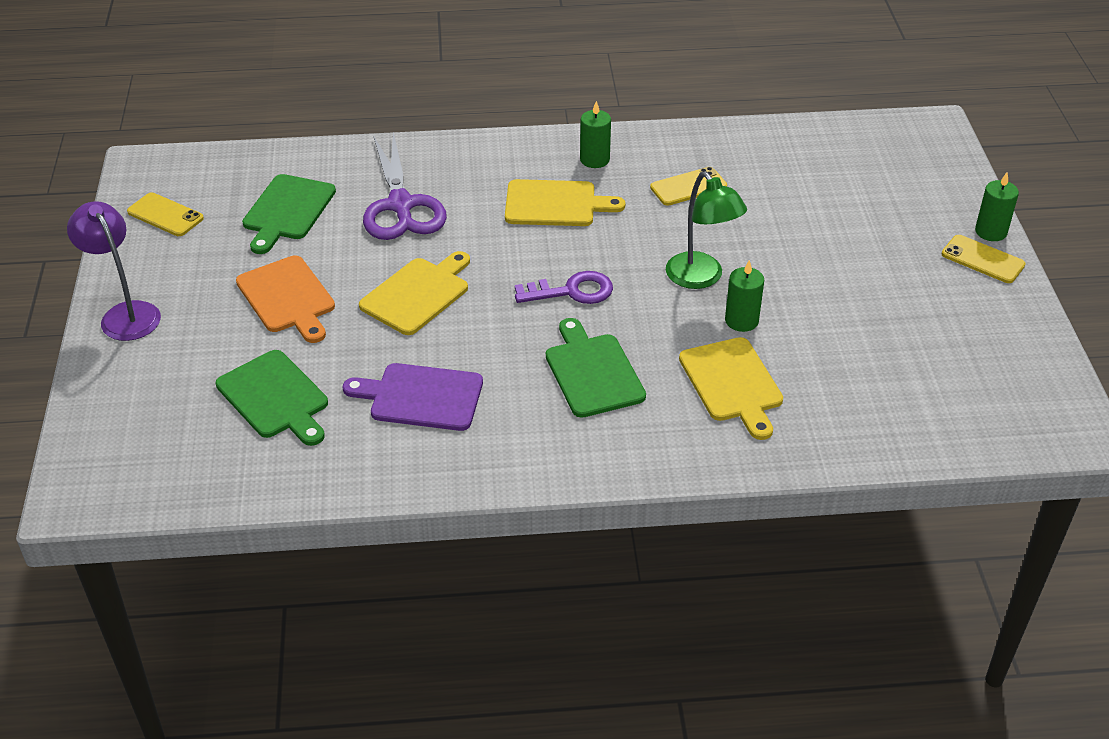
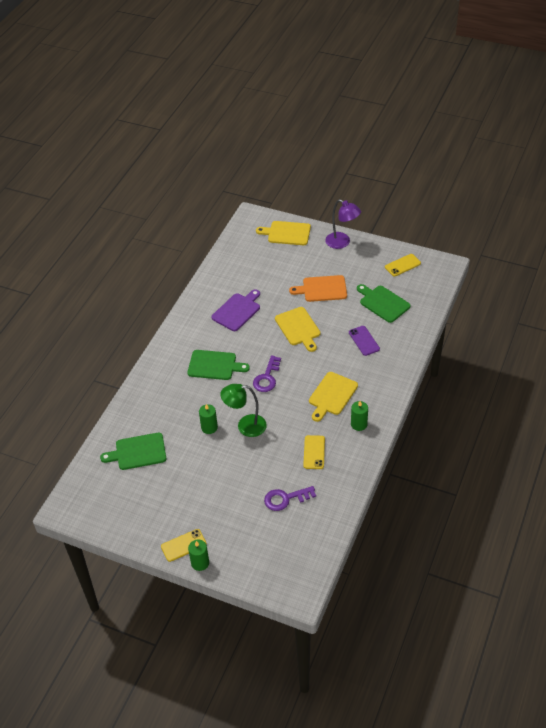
camera: 120 degrees right, 5 degrees up
(125, 314) = (342, 243): purple lamp -> purple lamp turned 45 degrees clockwise
(275, 398) = (265, 272): green cutting board -> green cutting board (138, 452)
(401, 206) = (364, 341): purple scissors -> purple phone
(732, 384) = (176, 406): yellow cutting board -> yellow cutting board (286, 233)
(800, 187) = (285, 499): none -> purple key

